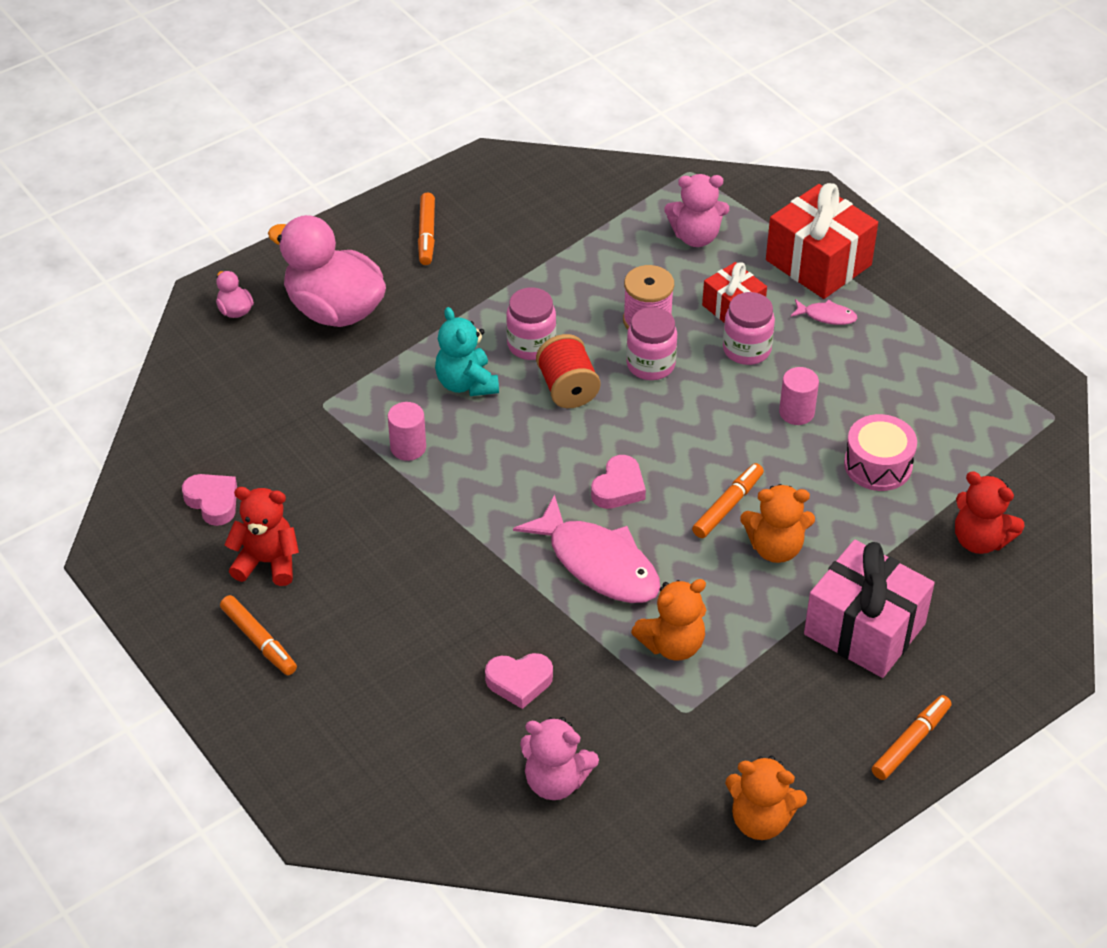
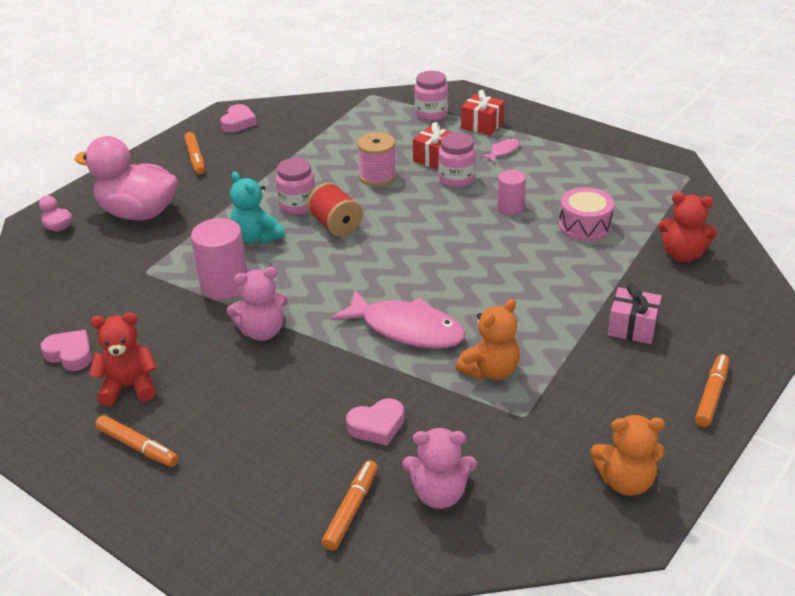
camera: 15 degrees left, 10 degrees down
(408, 447) = (224, 285): pink cylinder -> pink cylinder, size x1.65
(618, 488) = (401, 278): pink heart -> pink heart (238, 123)
(650, 365) = (391, 200): pink jar -> pink jar (431, 114)
(696, 237) = (391, 126): pink teddy bear -> pink teddy bear (262, 331)
(727, 506) = (489, 272): orange marker -> orange marker (351, 510)
(775, 548) = (538, 290): orange teddy bear -> none
(818, 263) = (482, 125): red gift -> red gift, size x0.58
(826, 316) = (503, 151): pink fish -> pink fish turned 45 degrees counterclockwise
(864, 629) = (632, 327): pink gift -> pink gift, size x0.58

